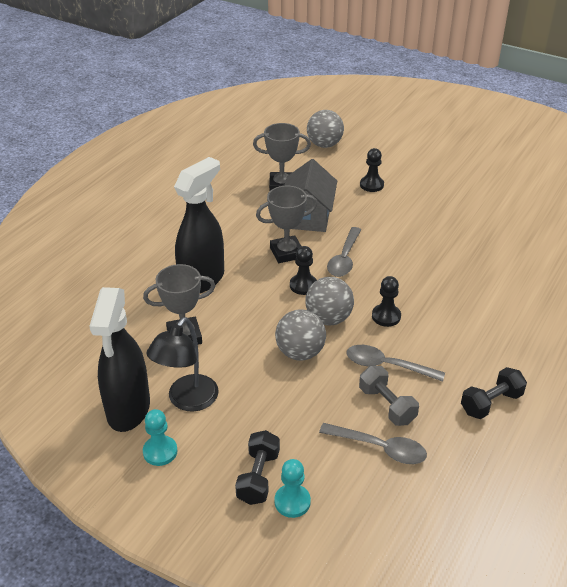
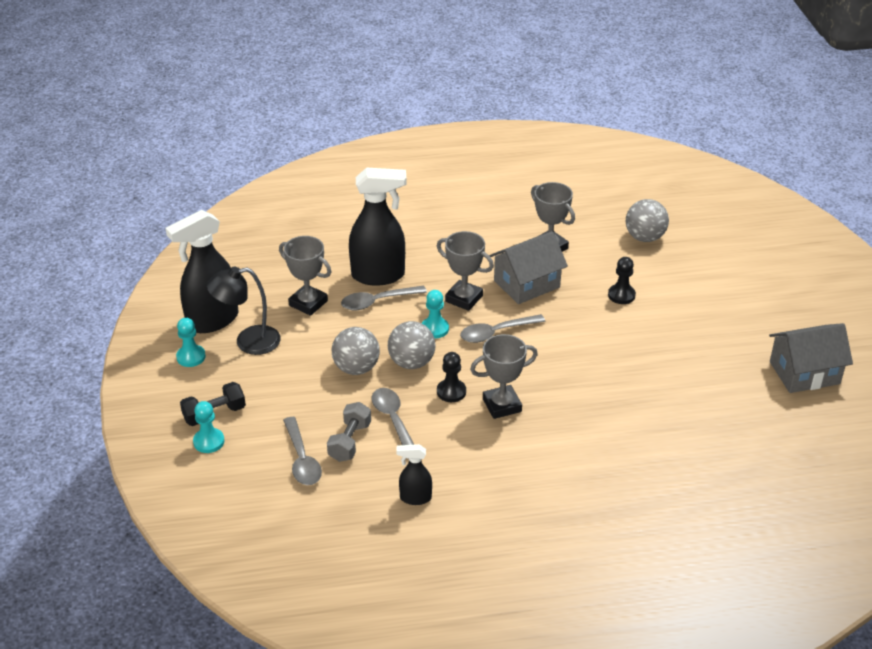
camera: 50 degrees right, 0 degrees up
(233, 297) = (377, 302): none -> grey spoon
(303, 285) = (434, 329): black pawn -> turquoise pawn
(428, 299) = (502, 405): none -> grey trophy
(491, 403) = (415, 498): black dumbbell -> black spray bottle
(527, 161) = (804, 373): none -> grey house

